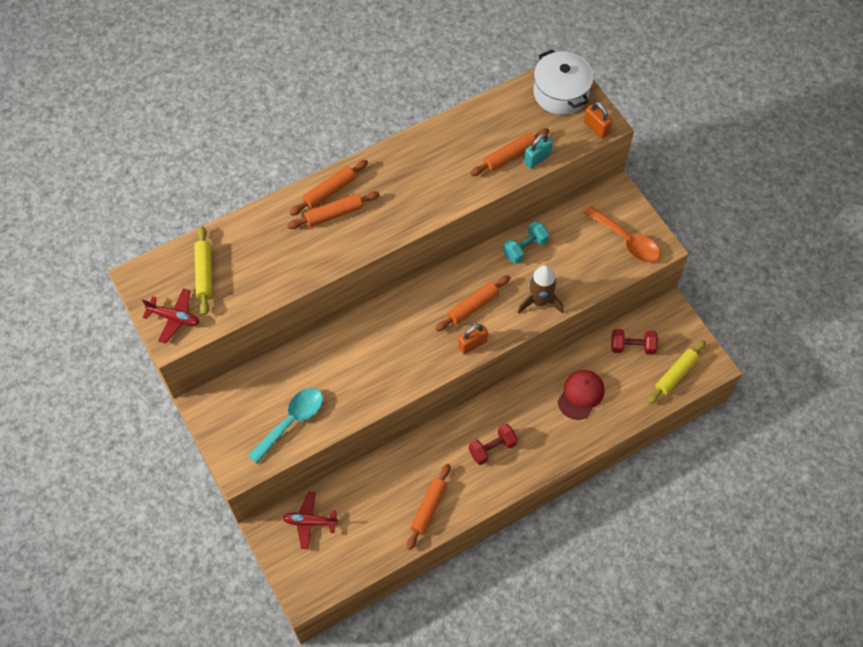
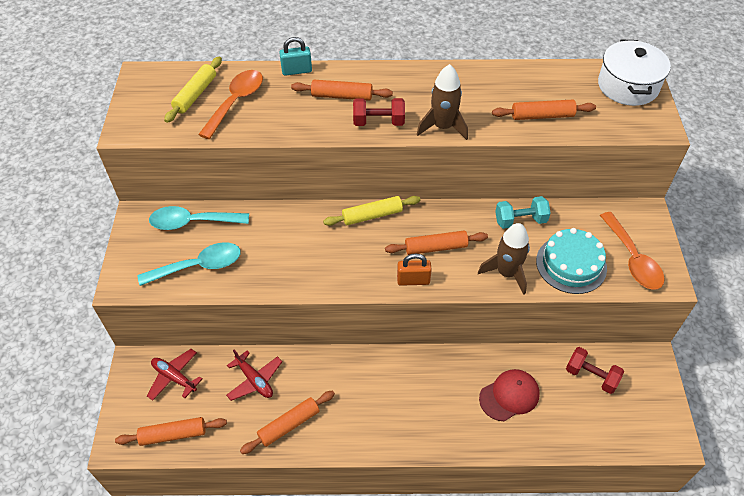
camera: 30 degrees right, 10 degrees down
(174, 318) = (142, 116): red plane -> red plane (254, 380)
(247, 264) = (236, 102): none -> orange spoon
(256, 385) = (193, 222): none -> turquoise spoon
(330, 191) = (351, 78): orange rolling pin -> orange rolling pin (173, 434)
(437, 205) = (443, 127): none -> brown rocket
(492, 448) = (387, 401): red dumbbell -> red dumbbell (378, 122)
(537, 159) = (569, 128): turquoise padlock -> turquoise padlock (296, 71)
(584, 268) = (571, 264): none -> turquoise cake
(596, 128) = (648, 127): orange padlock -> none
(675, 374) = (625, 427): yellow rolling pin -> yellow rolling pin (372, 215)

